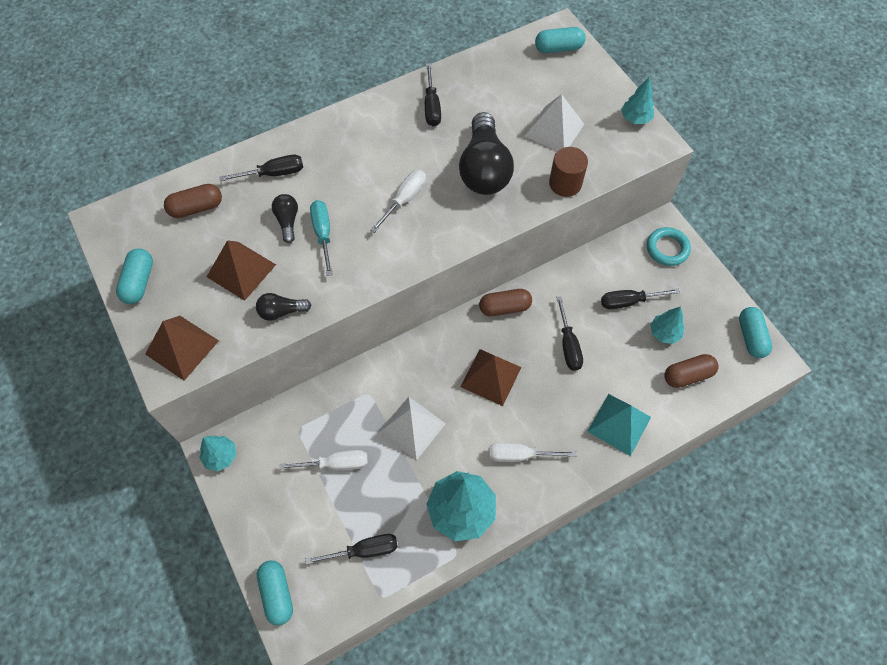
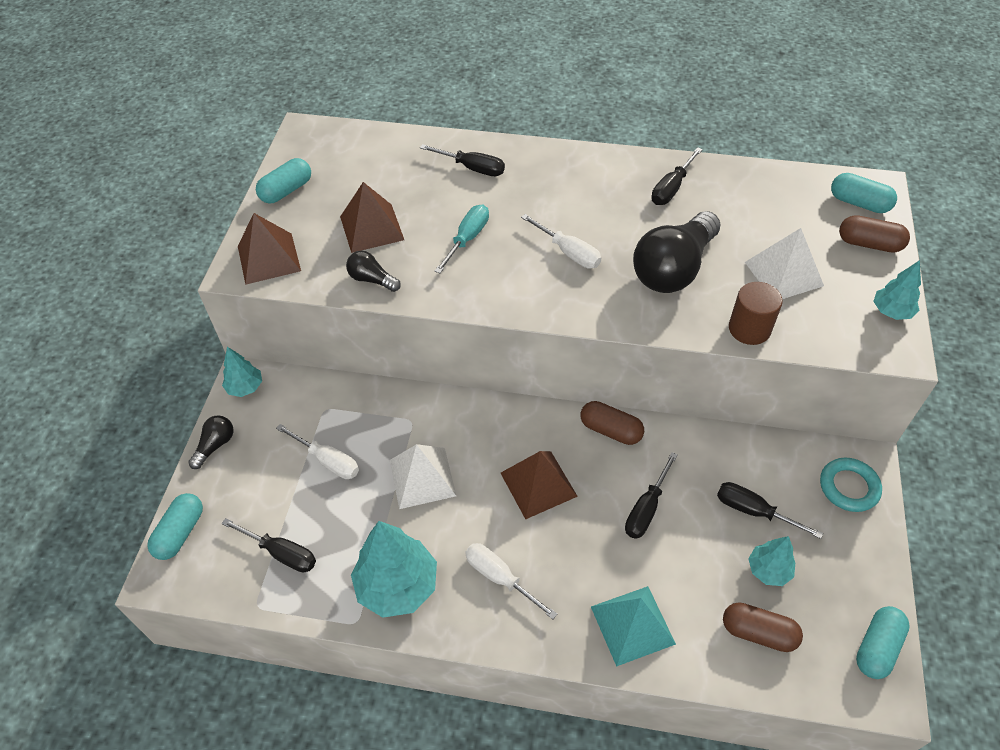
camera: 40 degrees right, 10 degrees down
(196, 208) = (384, 160): brown capsule -> brown capsule (869, 244)
(287, 221) = (447, 212): black light bulb -> black light bulb (215, 445)
(404, 200) = (568, 252): white screwdriver -> white screwdriver turned 60 degrees clockwise

